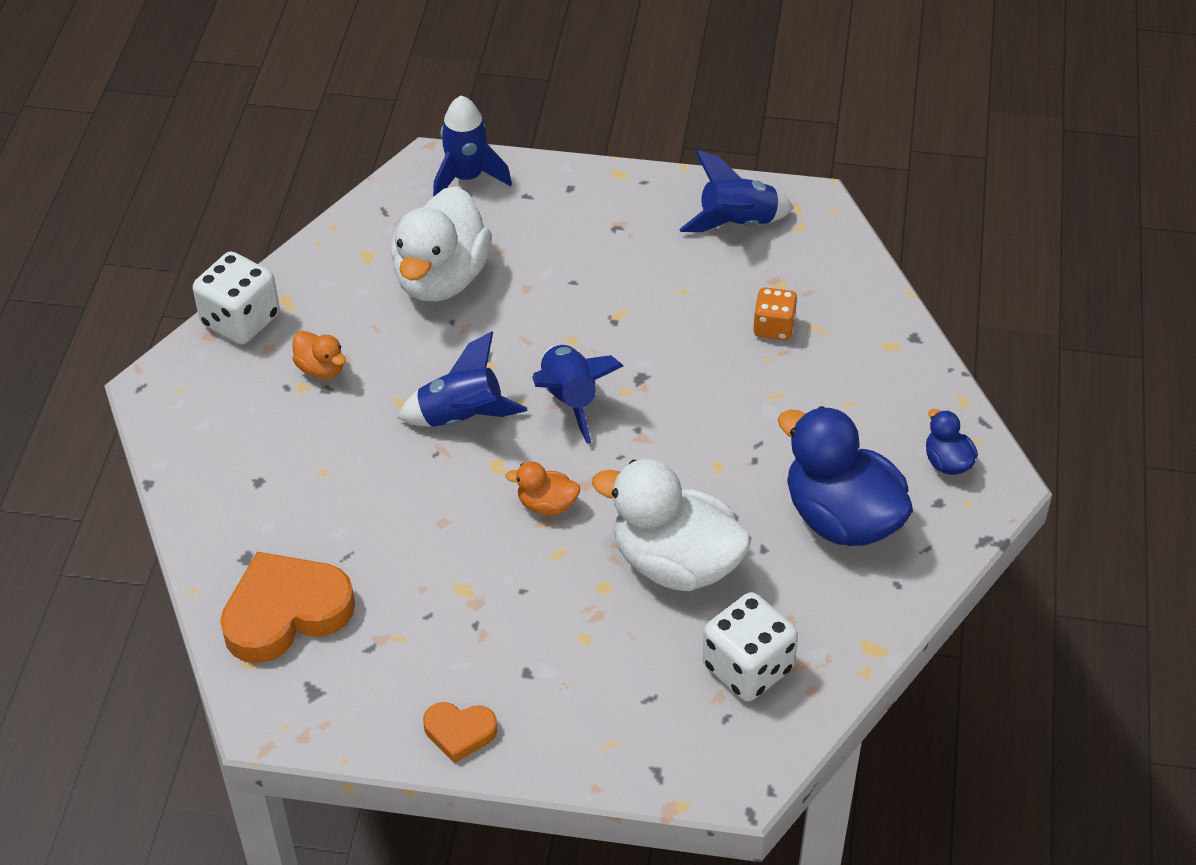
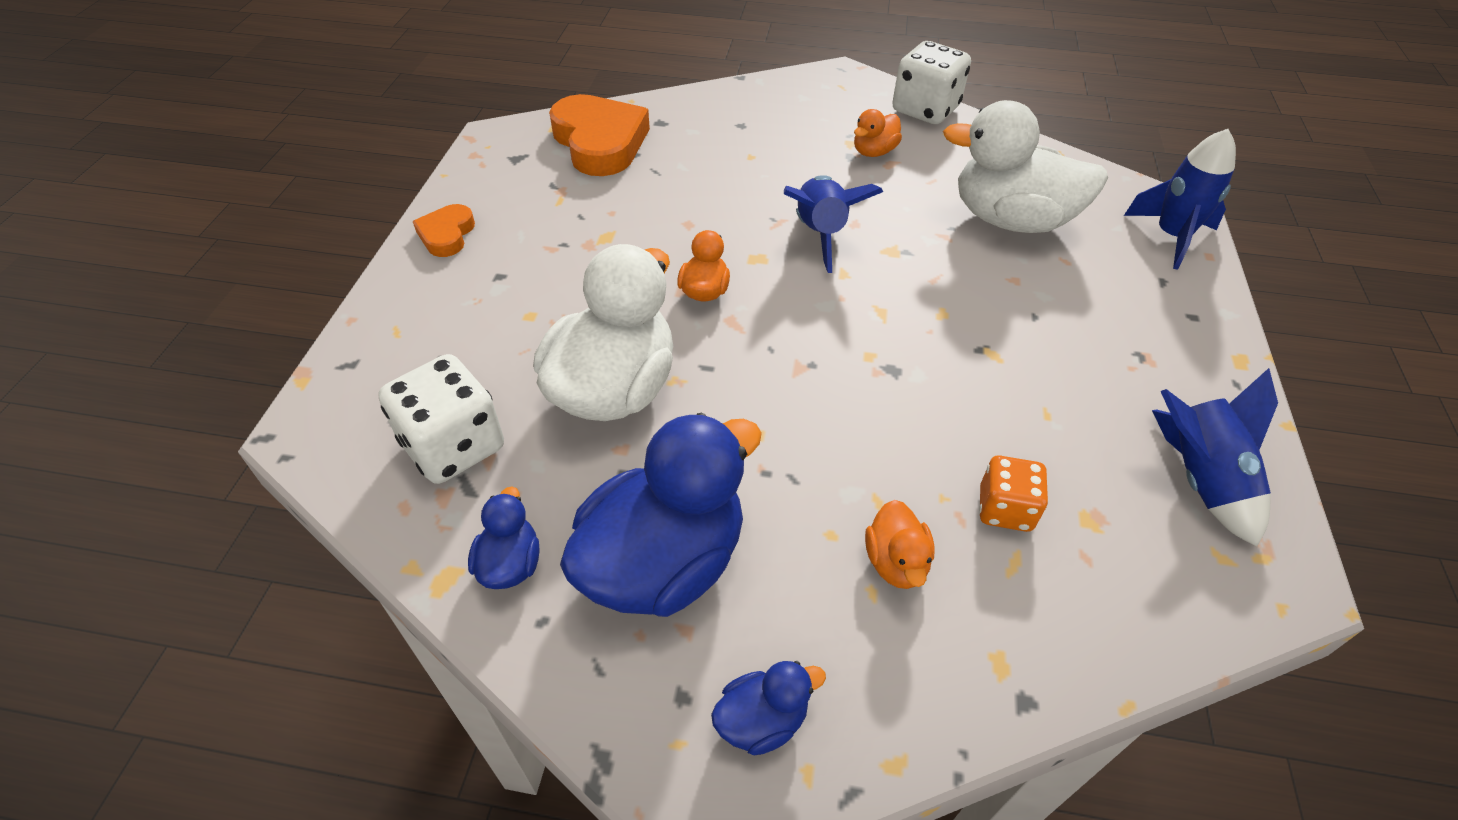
camera: 90 degrees right, 0 degrees up
(570, 399) = (852, 310): blue rocket -> none
(825, 389) = (896, 562): none -> orange duck
(854, 610) = (510, 564): none -> blue duck

